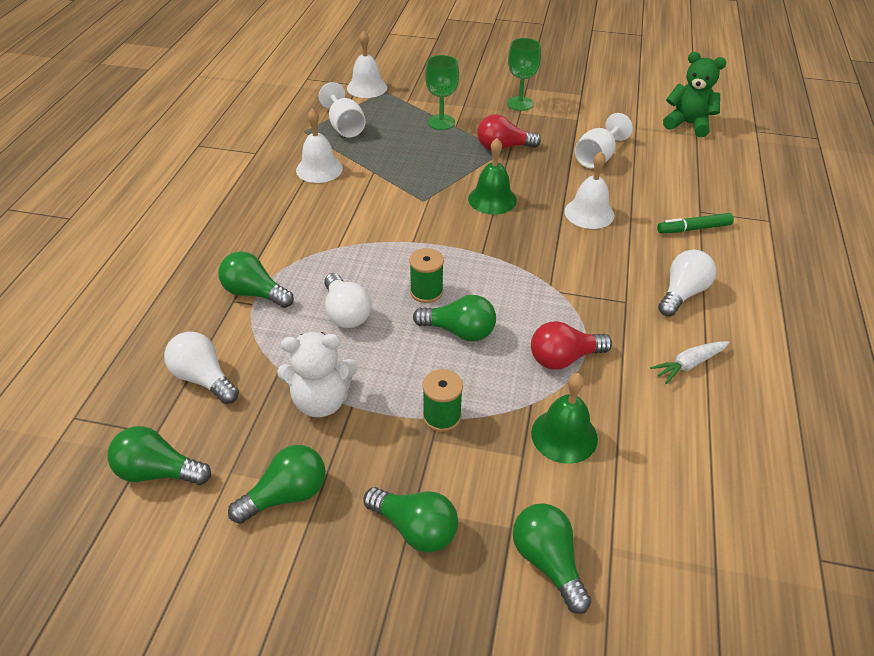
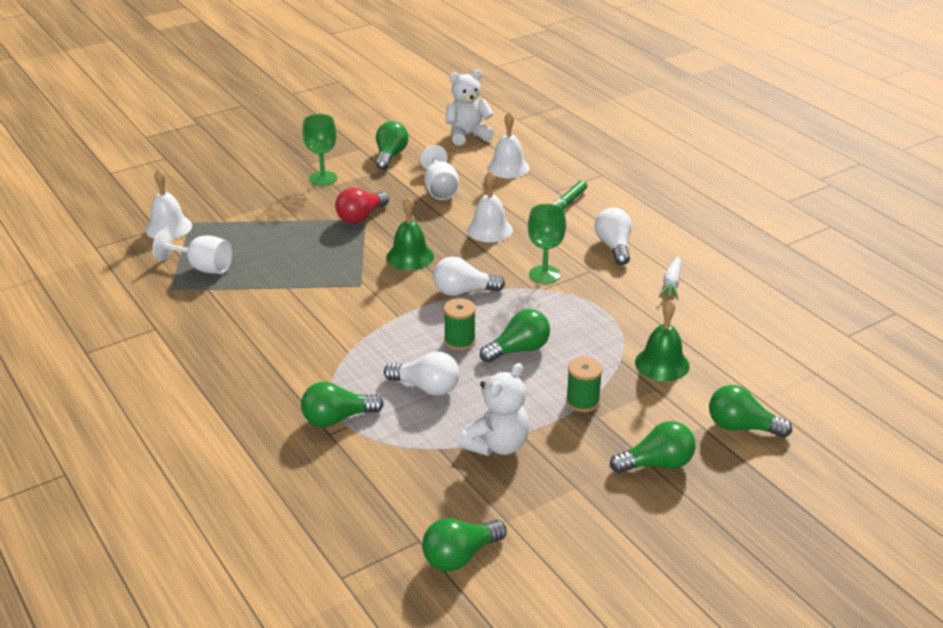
camera: 45 degrees left, 10 degrees down
(203, 378) = (395, 490): white light bulb -> white light bulb (463, 291)
(286, 495) = (561, 505): green light bulb -> green light bulb (390, 156)
(319, 169) = (237, 309): white bell -> white bell (508, 167)
(441, 122) = (281, 223): green goblet -> green goblet (544, 274)
(564, 358) = (602, 324): red light bulb -> none
(688, 124) = (467, 135): green teddy bear -> white teddy bear

